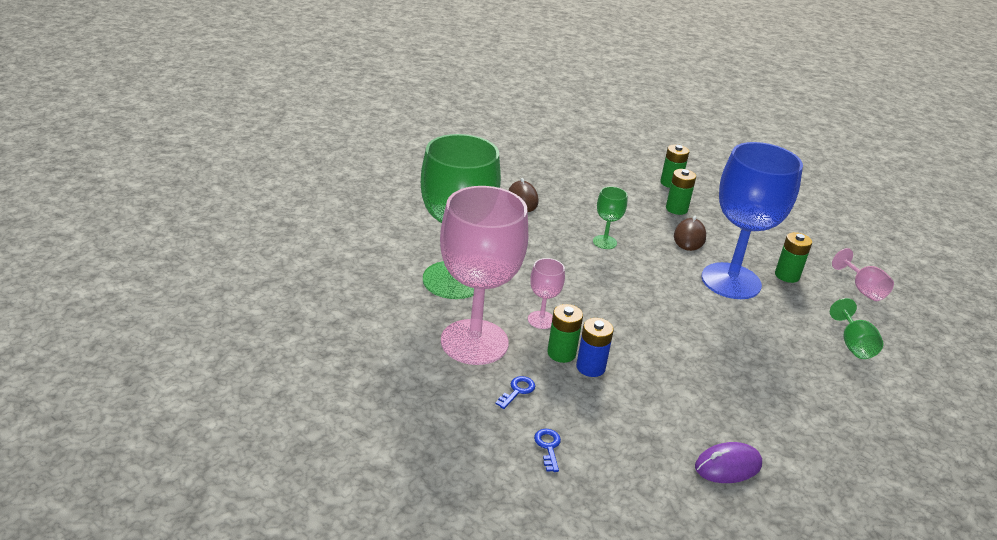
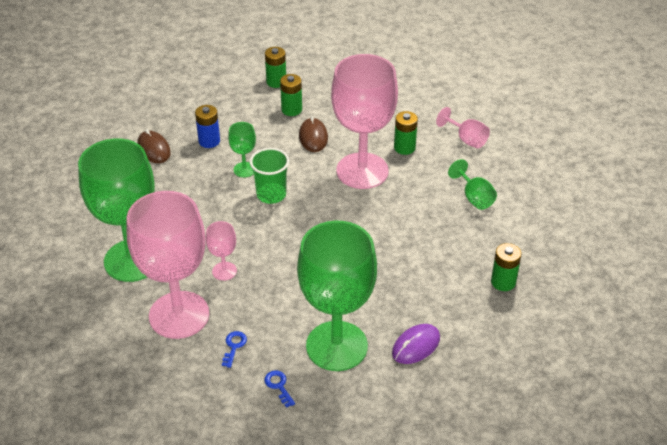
camera: 20 degrees left, 10 degrees up
(561, 353) = (254, 297): green battery -> green battery (503, 282)
(590, 367) = (282, 301): blue battery -> blue battery (209, 141)
(622, 271) = (271, 195): none -> green cup
(632, 432) = (336, 346): none -> green goblet
(731, 281) = (362, 171): blue goblet -> pink goblet

